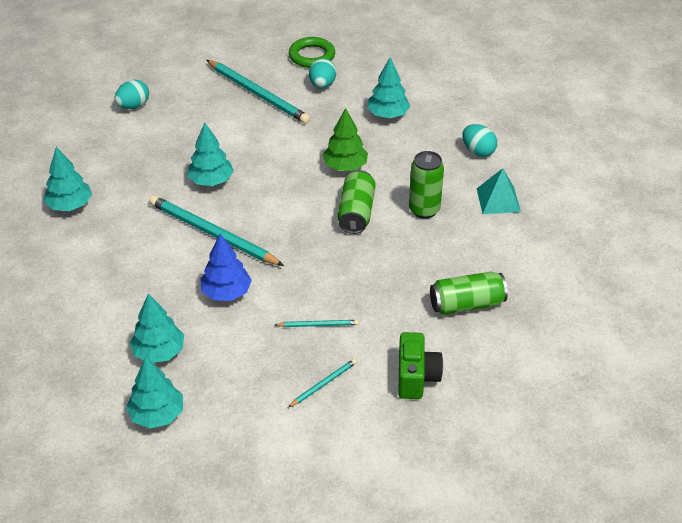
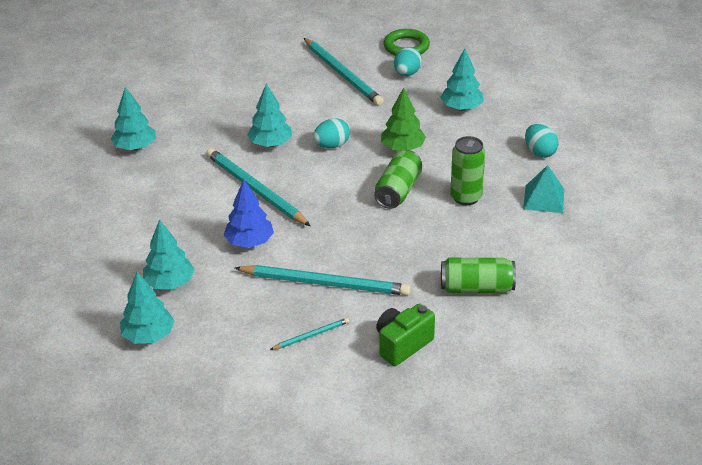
camera: 15 degrees right, 5 degrees down
(133, 106) = (223, 70): turquoise egg -> turquoise egg (332, 145)
(318, 325) = (325, 283): turquoise pencil -> turquoise pencil, size x2.16
(416, 377) = (402, 345): green camera -> green camera turned 150 degrees counterclockwise

